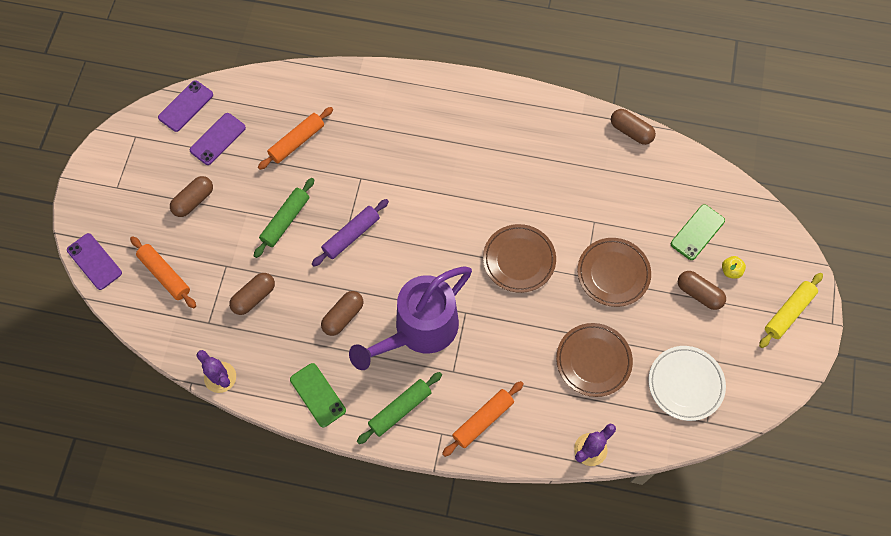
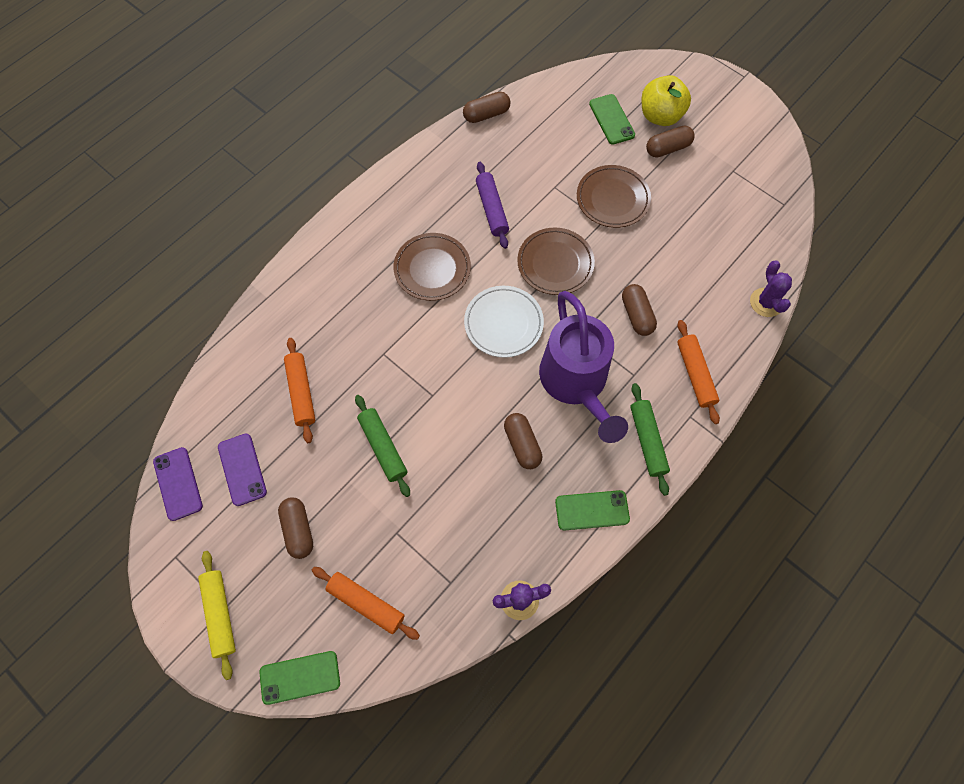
camera: 60 degrees left, 0 degrees up
(94, 261) = (300, 677): purple phone -> green phone
(165, 274) = (366, 603): orange rolling pin -> orange rolling pin turned 45 degrees clockwise
(254, 297) = (449, 521): brown capsule -> brown capsule (636, 315)
(351, 235) = (440, 393): purple rolling pin -> purple rolling pin (492, 209)
(593, 361) = (685, 257): brown plate -> brown plate (432, 269)
(685, 384) = (743, 201): white plate -> white plate (503, 323)
(730, 271) = (660, 116): yellow apple -> yellow apple, size x2.17
(788, 312) = (719, 98): yellow rolling pin -> yellow rolling pin (220, 614)

